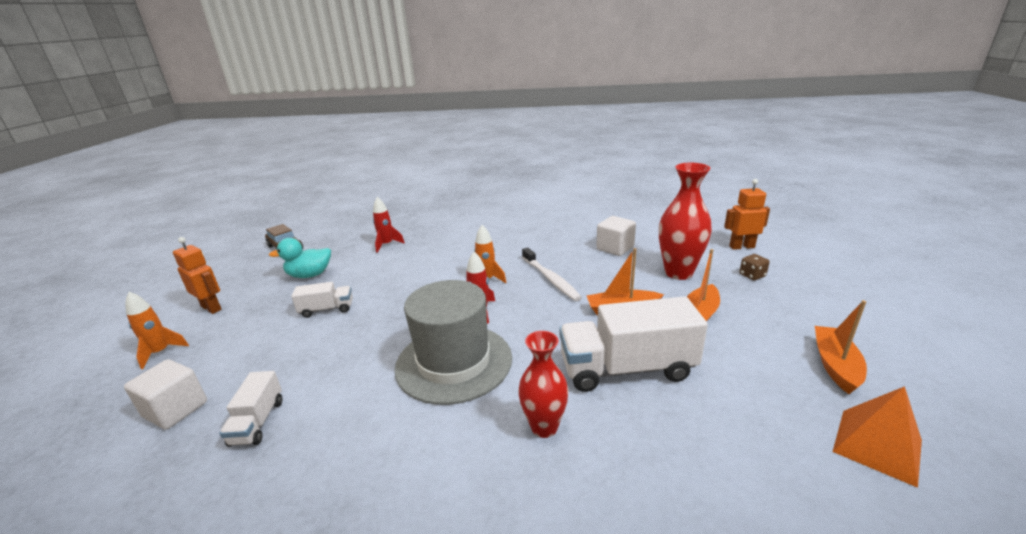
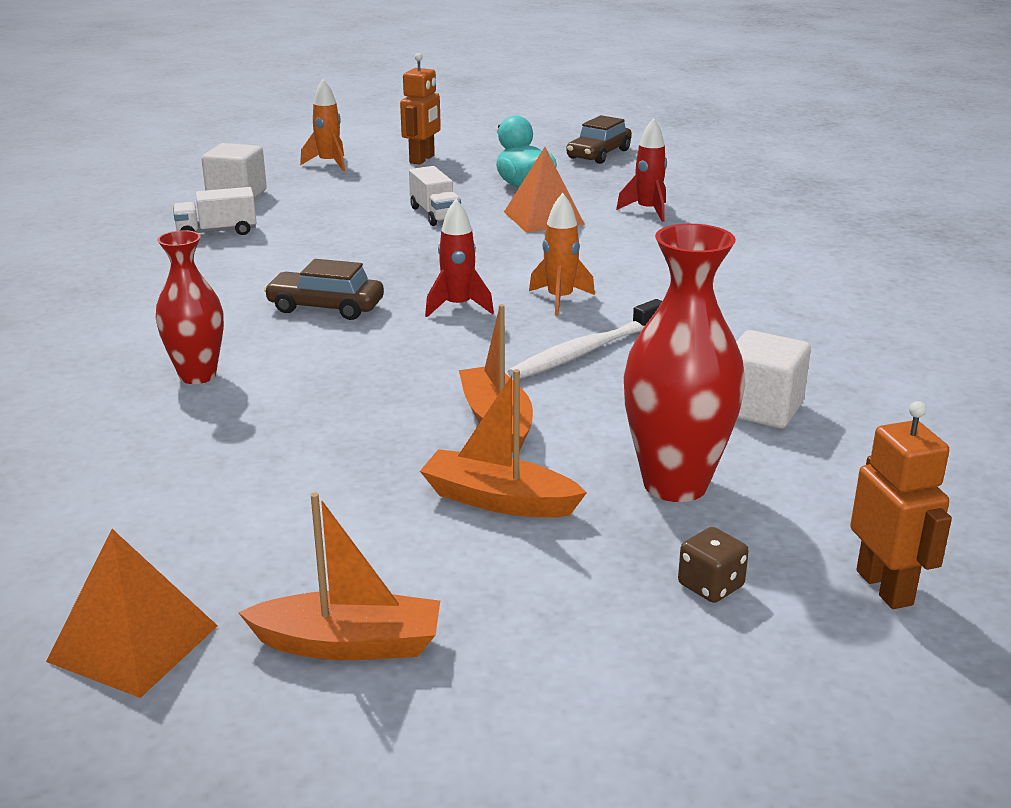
camera: 75 degrees right, 0 degrees up
(369, 273) = (544, 218): none -> orange pyramid
(454, 362) = (326, 307): grey hat -> brown car
(627, 369) = (320, 428): white truck -> none

